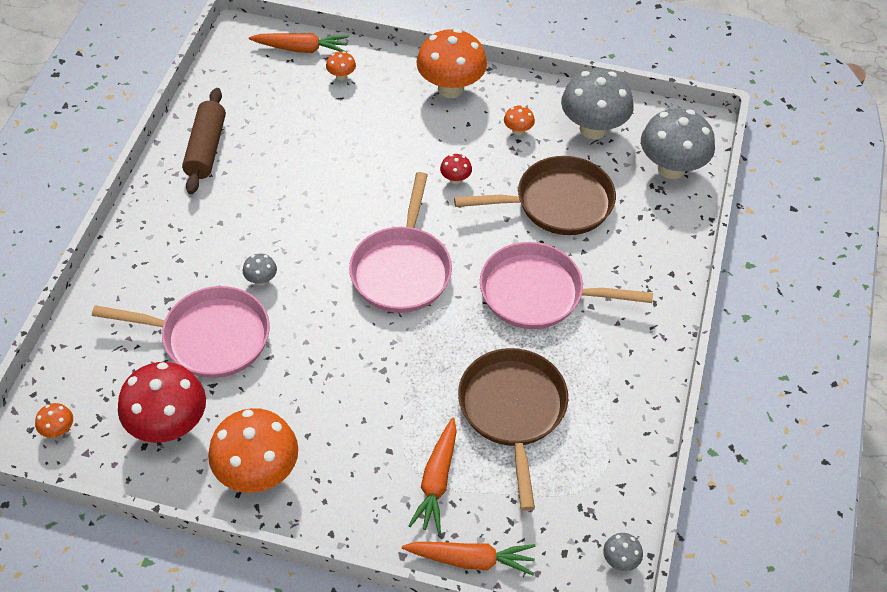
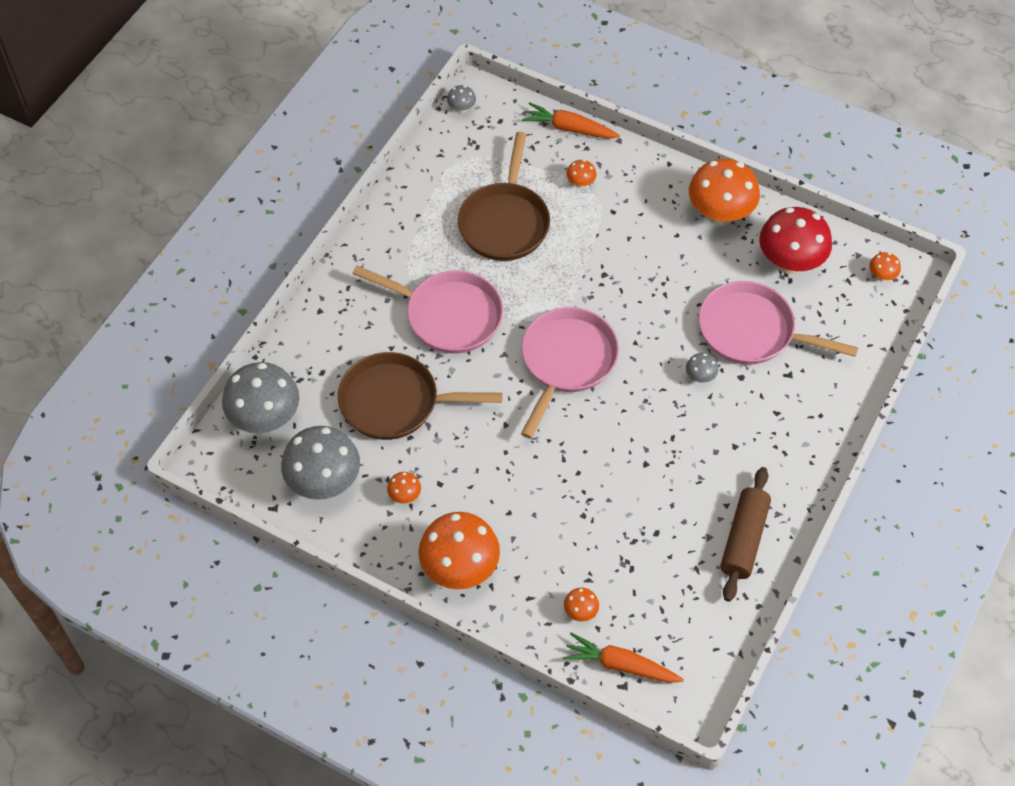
camera: 165 degrees left, 5 degrees up
(437, 481) = (580, 183): orange carrot -> orange mushroom
(455, 179) = (489, 449): red mushroom -> none

